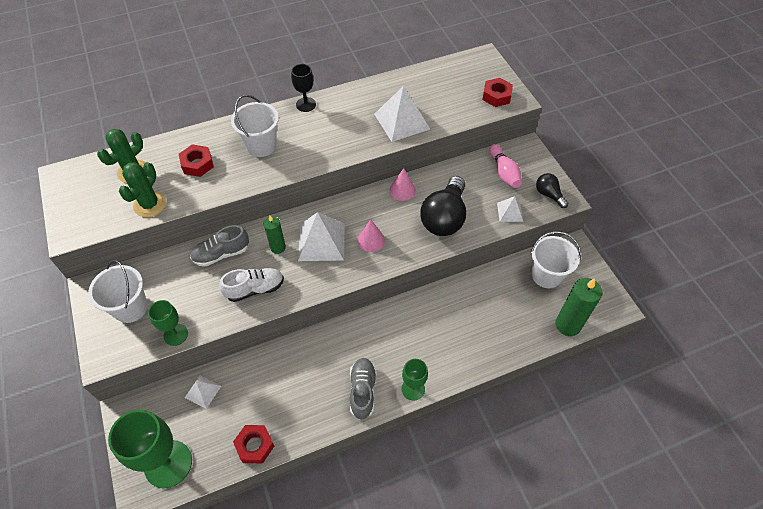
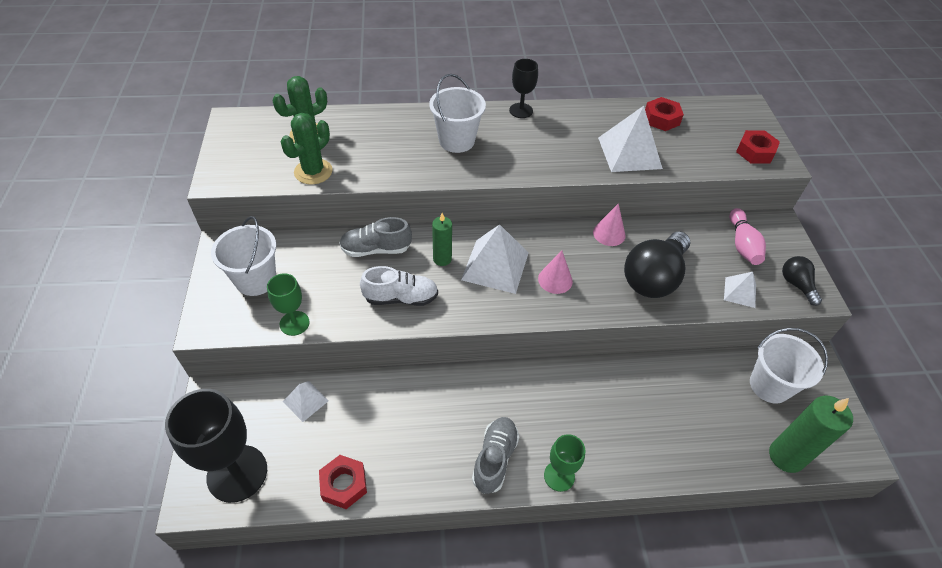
camera: 15 degrees right, 5 degrees down
(168, 464) = (237, 473): green goblet -> black goblet
(197, 164) = (379, 143): red nut -> red nut (661, 119)

